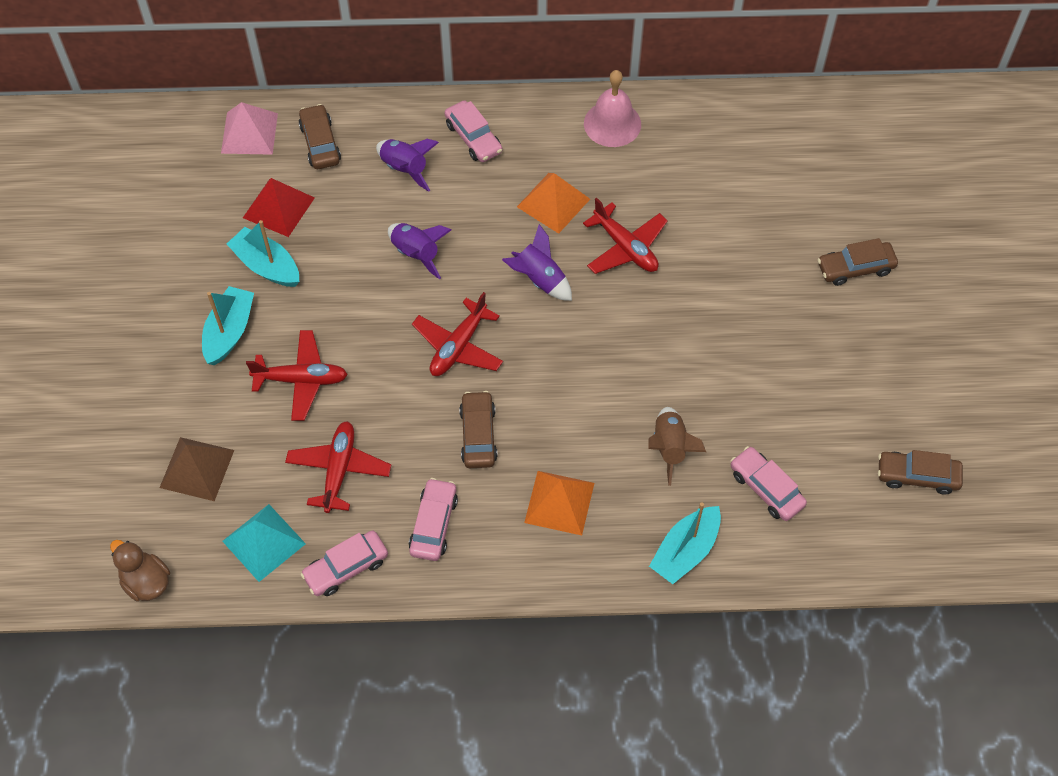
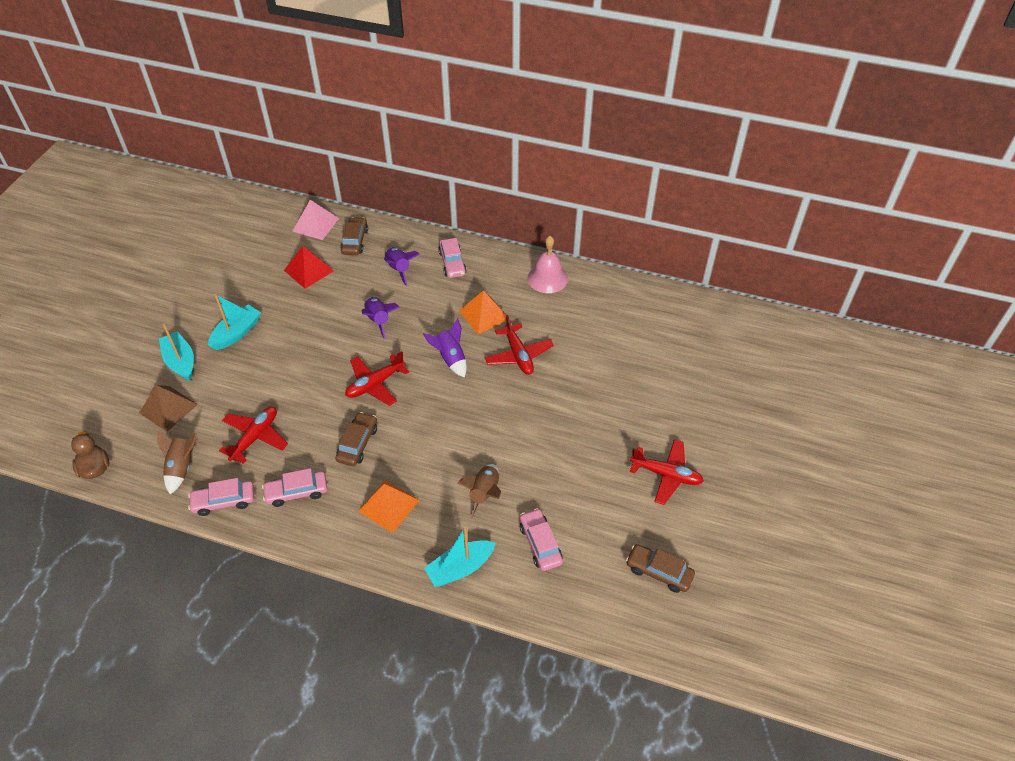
camera: 20 degrees right, 10 degrees down
(264, 542) = (182, 467): turquoise pyramid -> brown rocket
(267, 265) = (282, 301): turquoise boat -> turquoise boat (181, 361)
(301, 380) = (264, 374): red plane -> red plane (666, 475)
(434, 524) = (296, 492): pink car -> pink car turned 135 degrees counterclockwise
(855, 268) = (675, 414): brown car -> none

